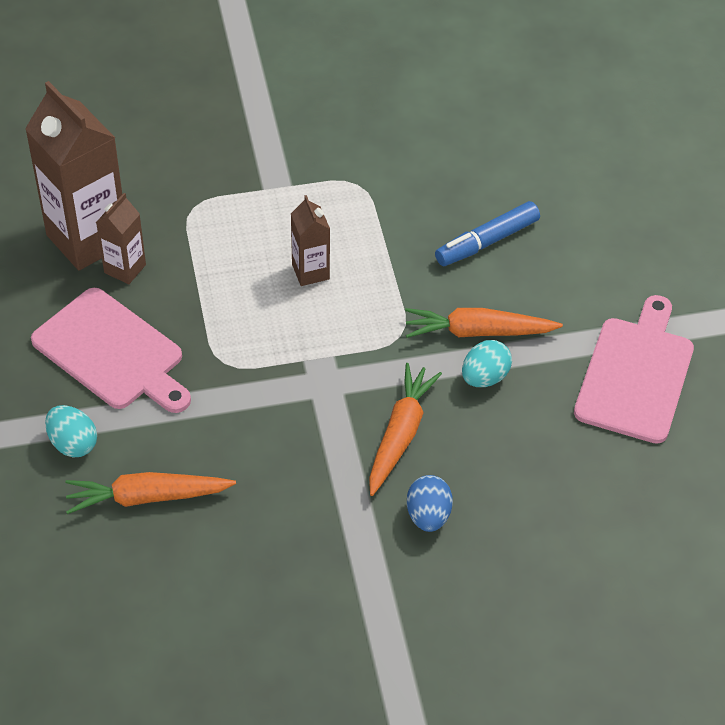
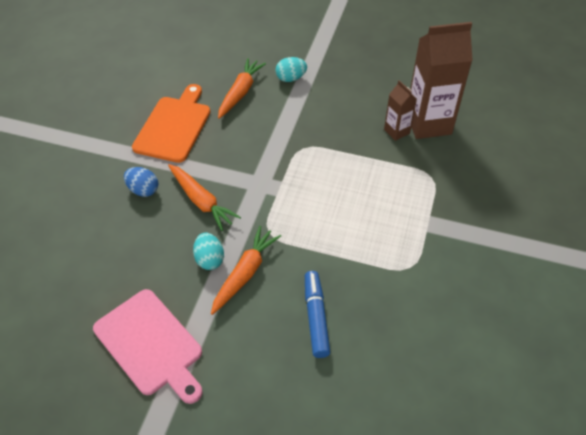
camera: 120 degrees right, 0 degrees up
(112, 353) = (339, 108): pink cutting board -> none
(278, 549) = (174, 126): none -> orange cutting board
(310, 272) = (346, 210): brown carton -> none

